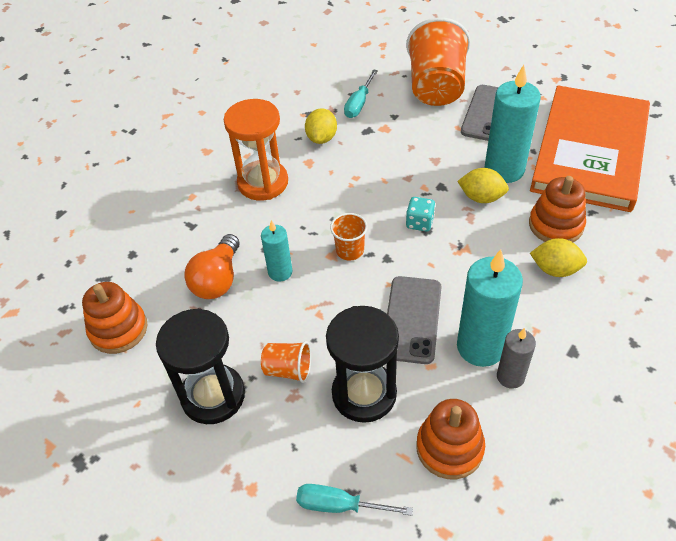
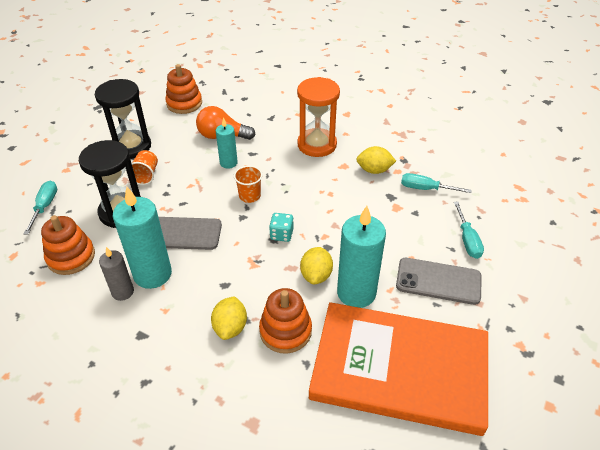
camera: 80 degrees right, 5 degrees down
(436, 87) = (467, 240): orange cup -> turquoise screwdriver

